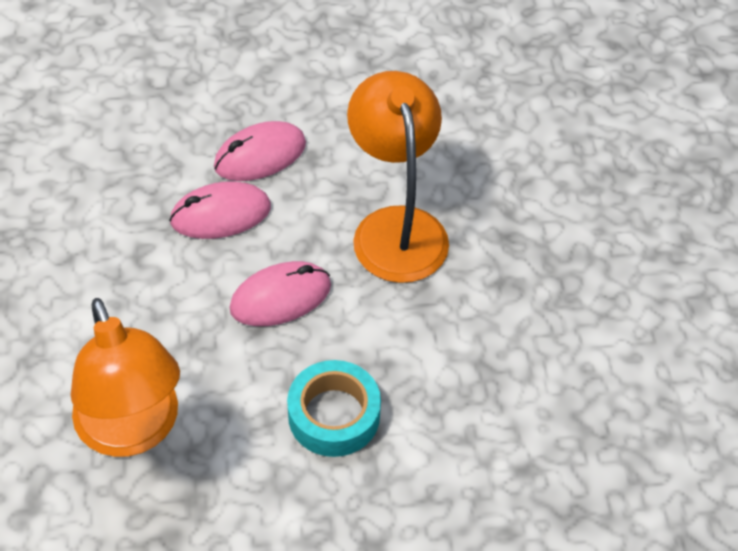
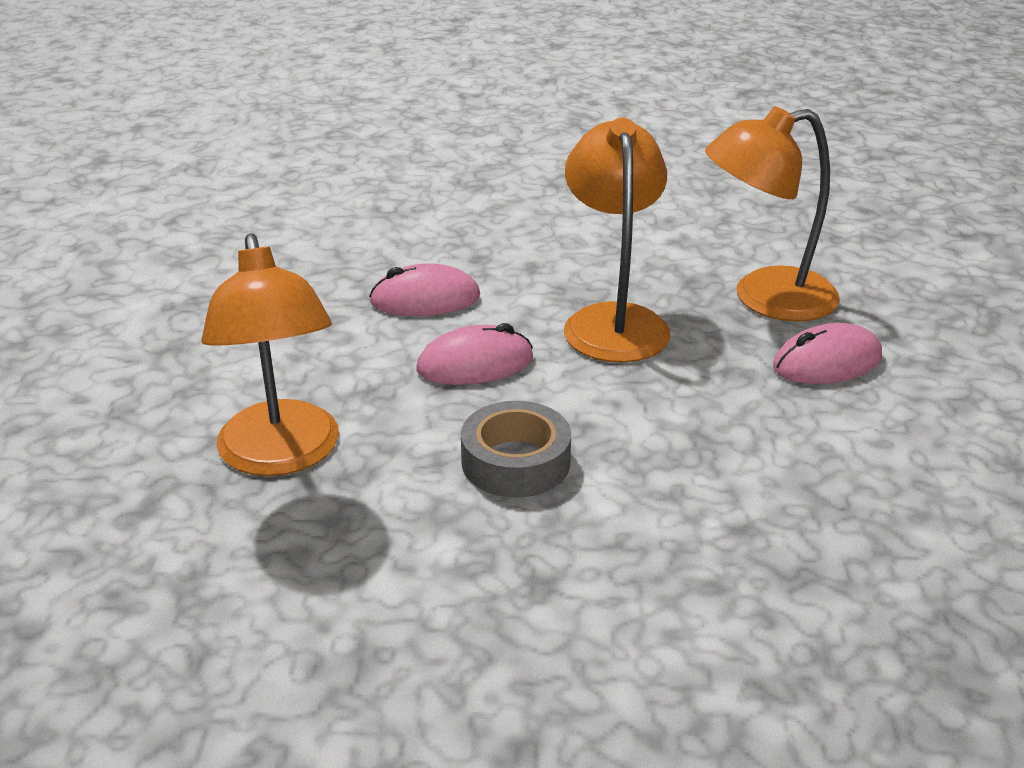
camera: 10 degrees right, 20 degrees down
(260, 155) = (477, 261): pink mouse -> pink mouse (827, 362)
(334, 415) = (515, 462): turquoise tape -> grey tape
(528, 183) = (765, 298): none -> orange lamp

